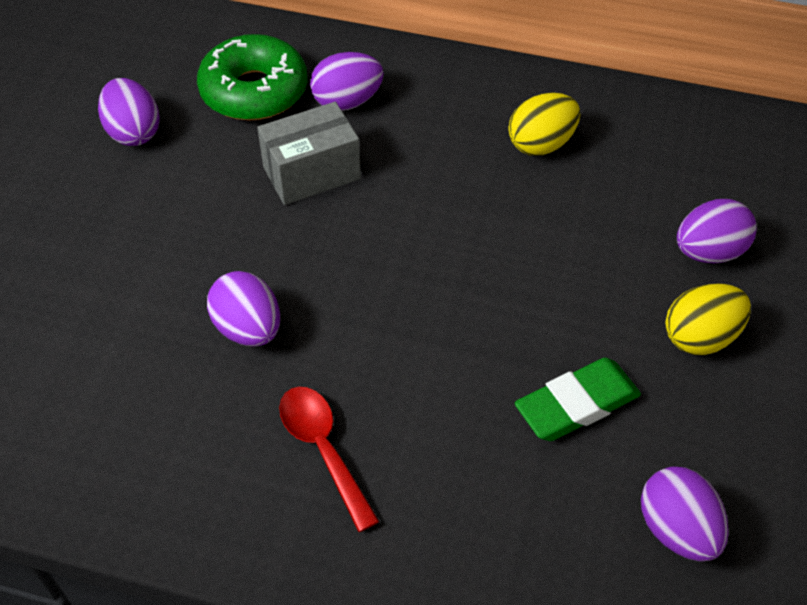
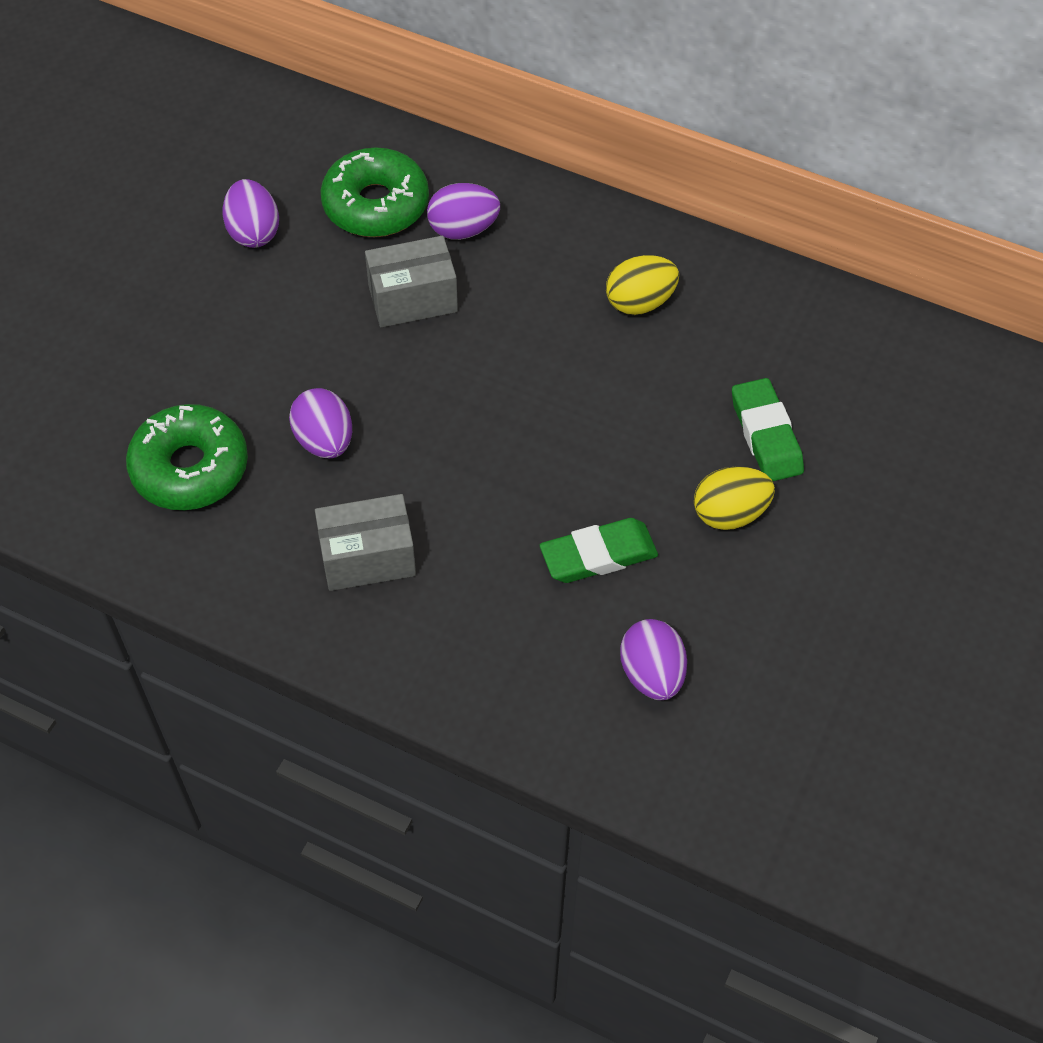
camera: 10 degrees right, 5 degrees up
(103, 381) = (190, 468): none -> green donut
(323, 449) = (368, 557): red spoon -> grey box
(708, 252) = (766, 435): purple egg -> green eraser

